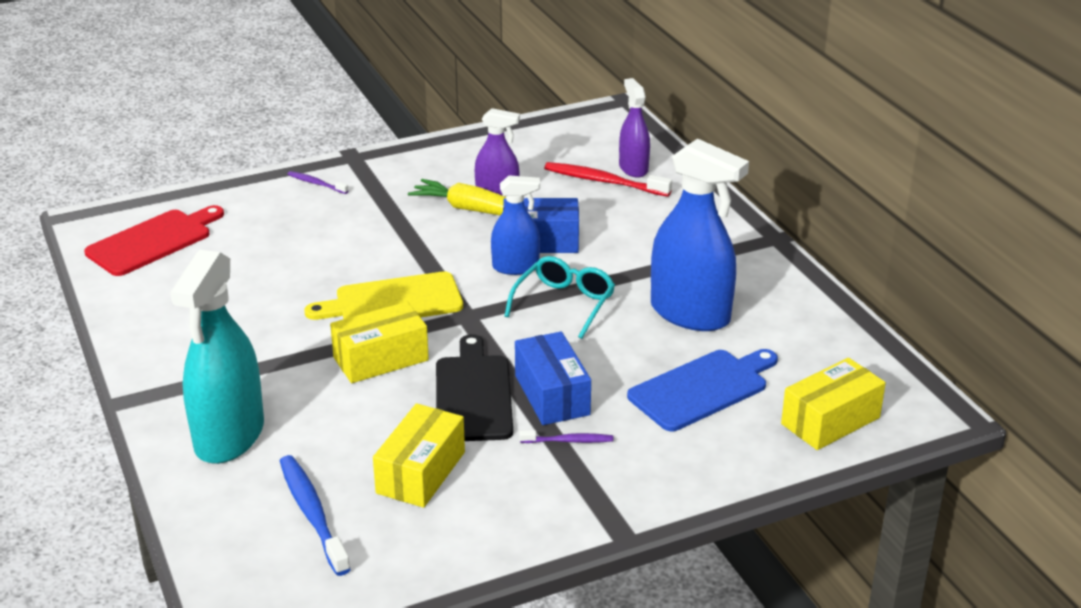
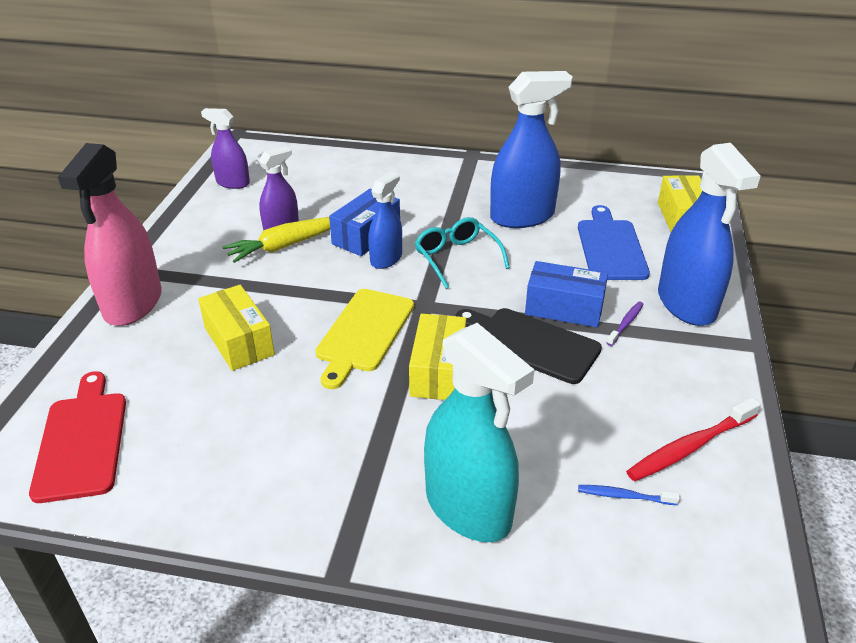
camera: 55 degrees left, 5 degrees up
(312, 514) = (624, 496): blue toothbrush -> blue toothbrush, size x0.55
(316, 183) = (133, 304): purple toothbrush -> pink spray bottle
(420, 472) = (611, 410): yellow box -> yellow box (239, 341)
(604, 181) = (324, 182): red toothbrush -> red toothbrush (690, 447)
(633, 168) = (324, 165): purple spray bottle -> purple spray bottle (233, 183)
(650, 471) = (686, 304): none -> blue spray bottle

